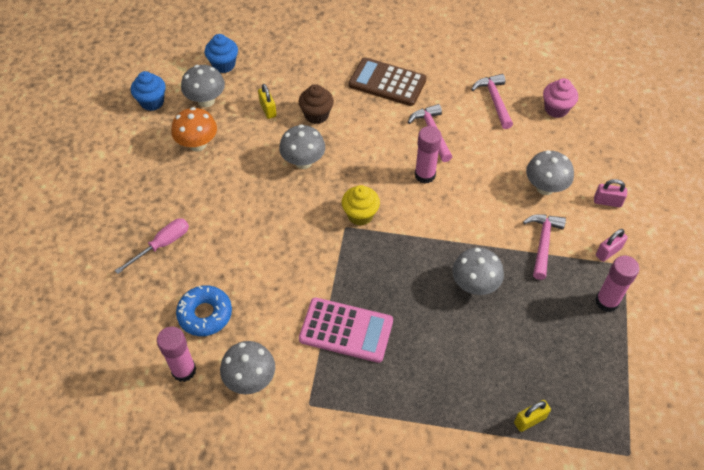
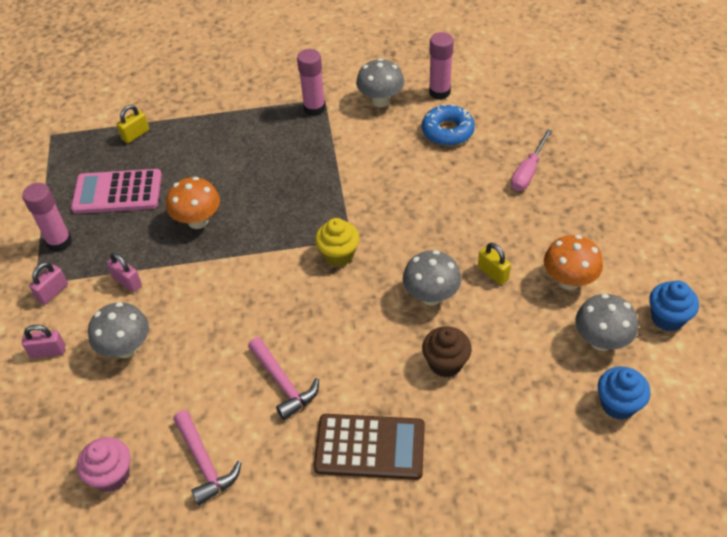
camera: 165 degrees right, 5 degrees down
(268, 109) = (513, 352): yellow padlock -> yellow padlock (493, 273)
(346, 330) = (313, 153): pink calculator -> pink calculator (117, 192)
(425, 175) = (278, 321): pink glue stick -> pink glue stick (314, 108)
(474, 285) = (198, 221): grey mushroom -> orange mushroom
(543, 243) = (127, 282): pink hammer -> pink padlock

